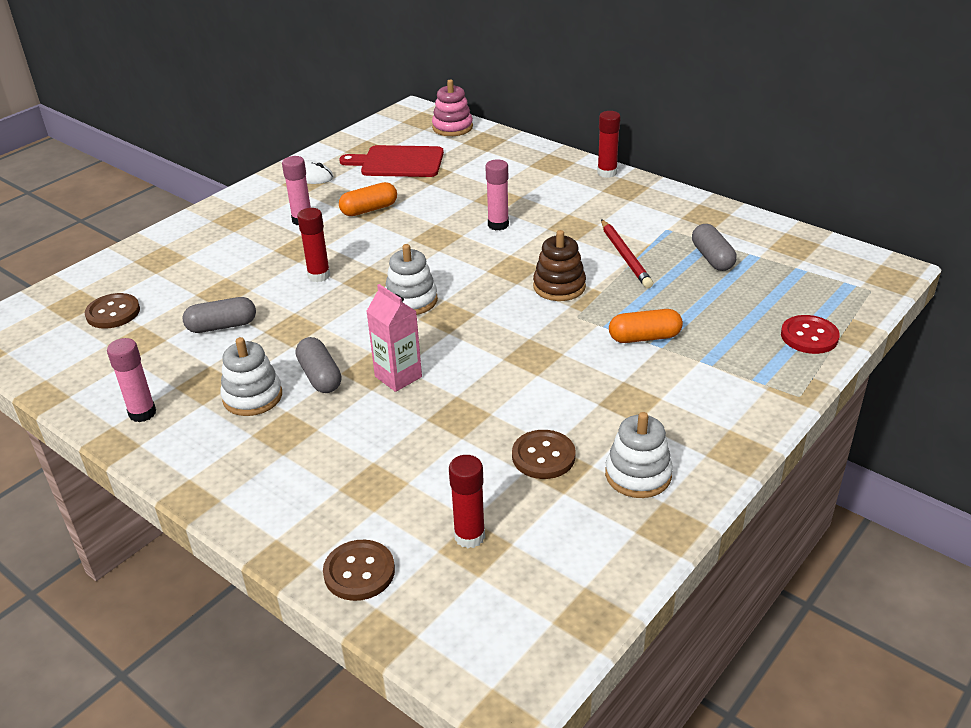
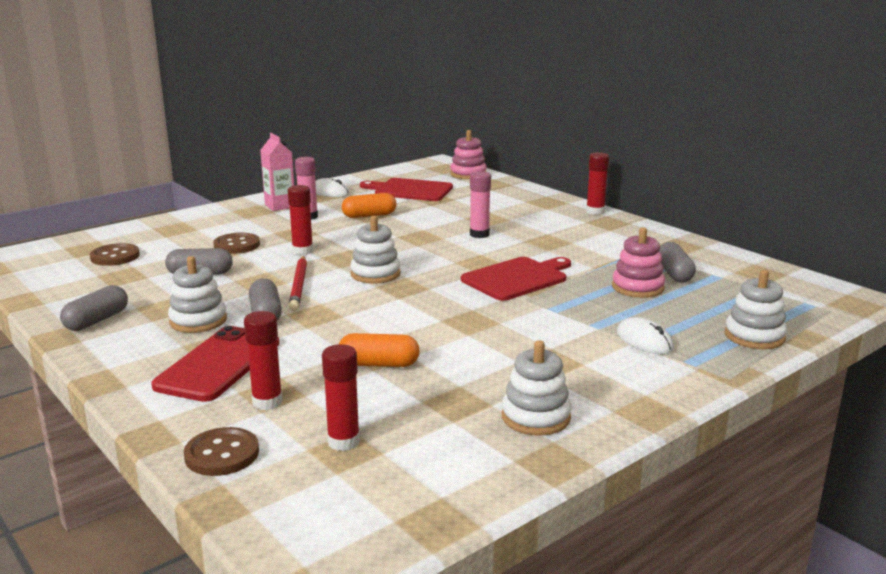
camera: 10 degrees right, 15 degrees down
(142, 413) = (97, 321): pink glue stick -> grey capsule
(302, 455) = (219, 364): none -> red phone
(374, 498) = (267, 402): none -> red glue stick
(398, 377) = (336, 322): pink carton -> pink carton (280, 206)
(543, 456) = (446, 392): brown button -> brown button (237, 245)
(559, 286) = (517, 278): brown stacking toy -> red cutting board
(625, 256) = (589, 265): red pencil -> red pencil (298, 286)
(644, 337) = (585, 320): orange capsule -> orange capsule (379, 364)
(682, 283) = (637, 287): none -> pink stacking toy
(709, 357) = (644, 340): none -> white mouse
(809, 336) = (754, 336): red button -> white stacking toy

